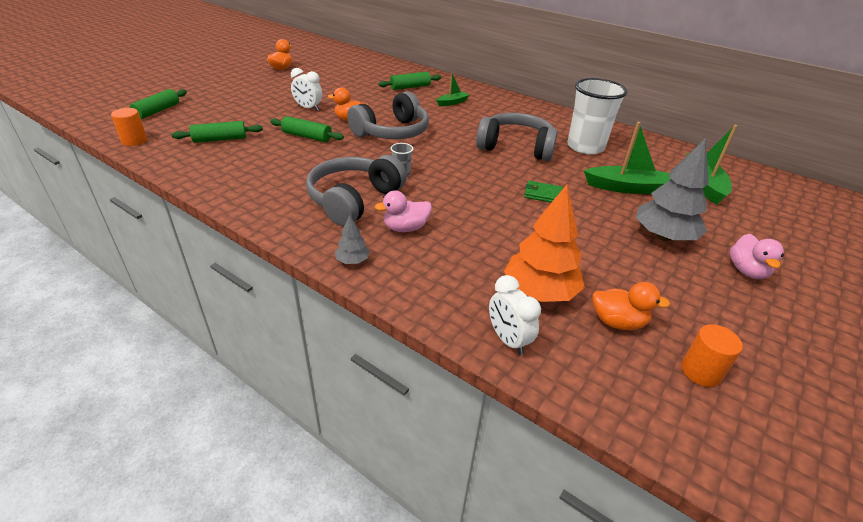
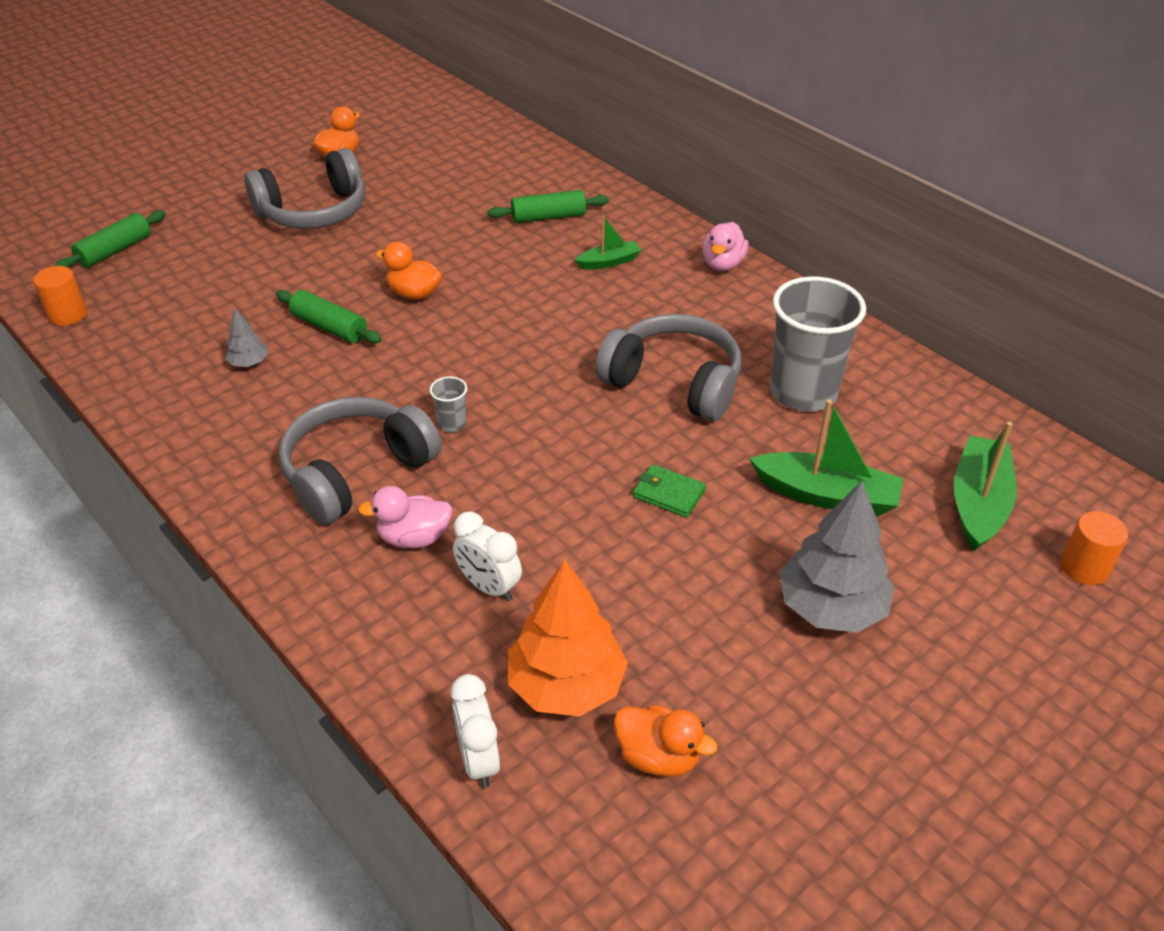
camera: 15 degrees right, 5 degrees up
(220, 139) = (193, 322): green rolling pin -> none
(308, 108) = (353, 260): white clock -> white clock (489, 587)
(352, 261) = (313, 589): grey tree -> grey tree (249, 363)
(392, 132) = (473, 328): grey headphones -> grey headphones (314, 212)
(585, 147) = (803, 392): white cup -> grey cup
(700, 371) = (737, 860): orange cylinder -> orange cylinder (1084, 568)
(747, 271) = (935, 696): pink duck -> pink duck (722, 264)

